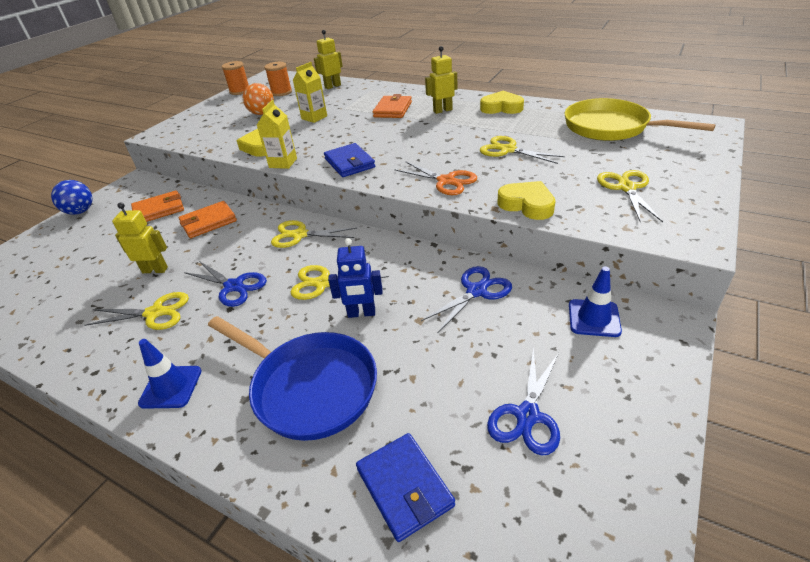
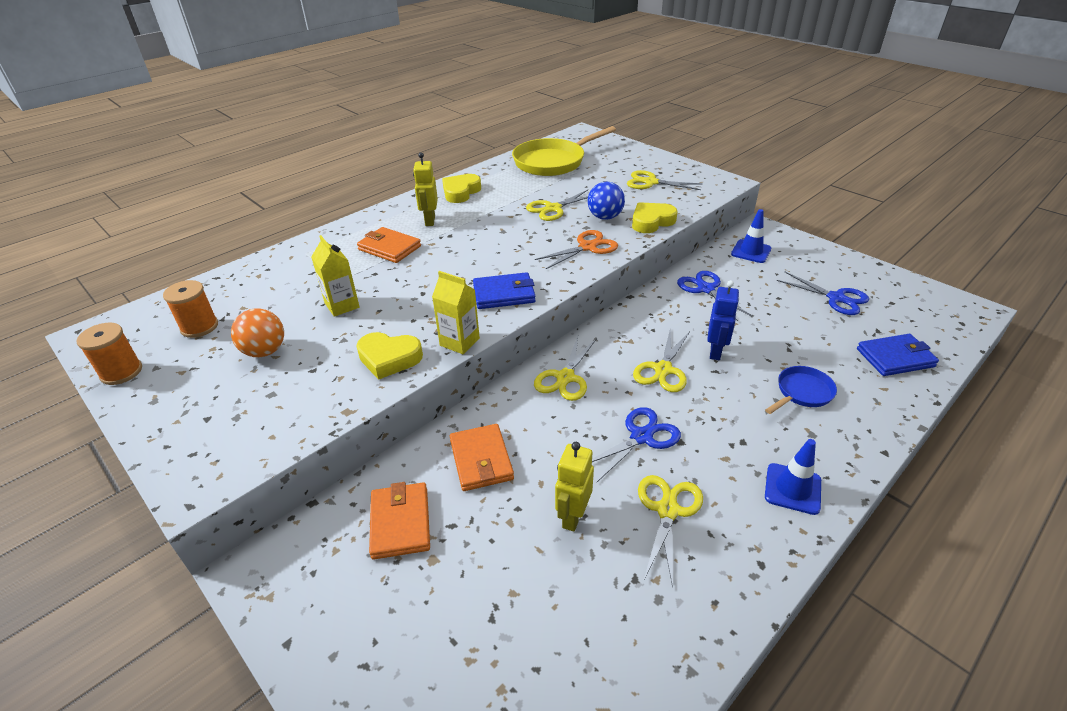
camera: 75 degrees left, 0 degrees up
(80, 211) = (310, 656): blue ball -> blue ball (605, 217)
(309, 387) = (802, 392): blue pan -> blue pan, size x0.51
(332, 86) = (246, 279): yellow robot -> none

